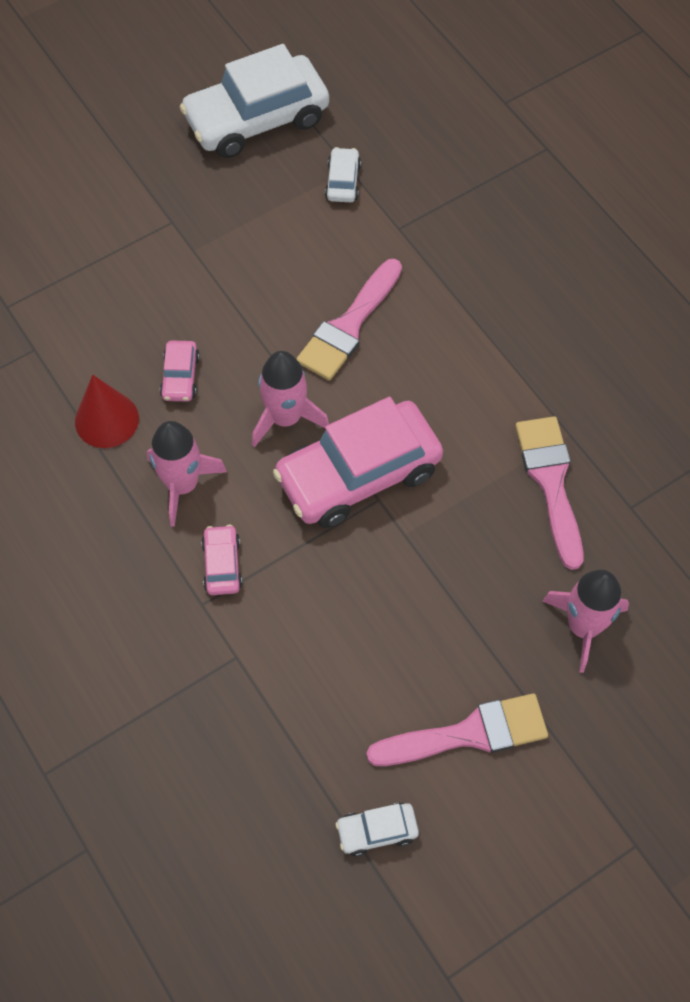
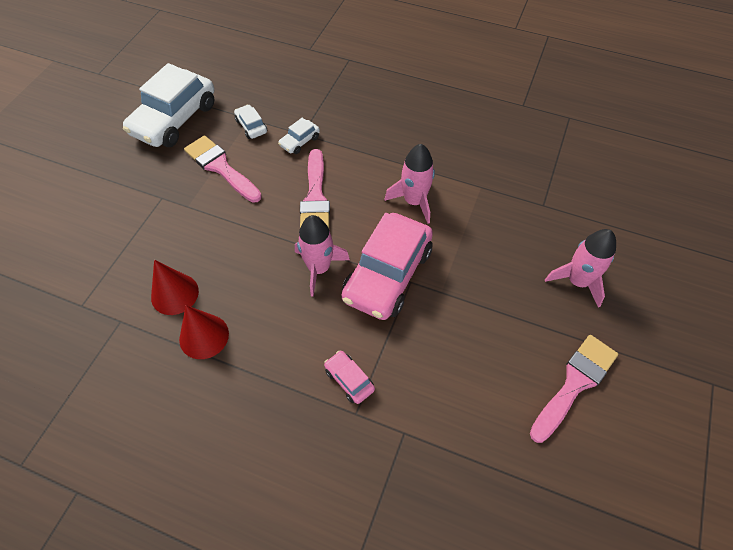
camera: 35 degrees left, 5 degrees down
(108, 352) = (174, 294): none -> red cone
(180, 377) = (234, 282): pink car -> none
(182, 485) = (285, 346): pink rocket -> pink rocket (414, 201)
(377, 831) = (579, 483): white car -> white car (299, 141)
(551, 482) = (493, 216): pink brush -> pink brush (221, 167)

